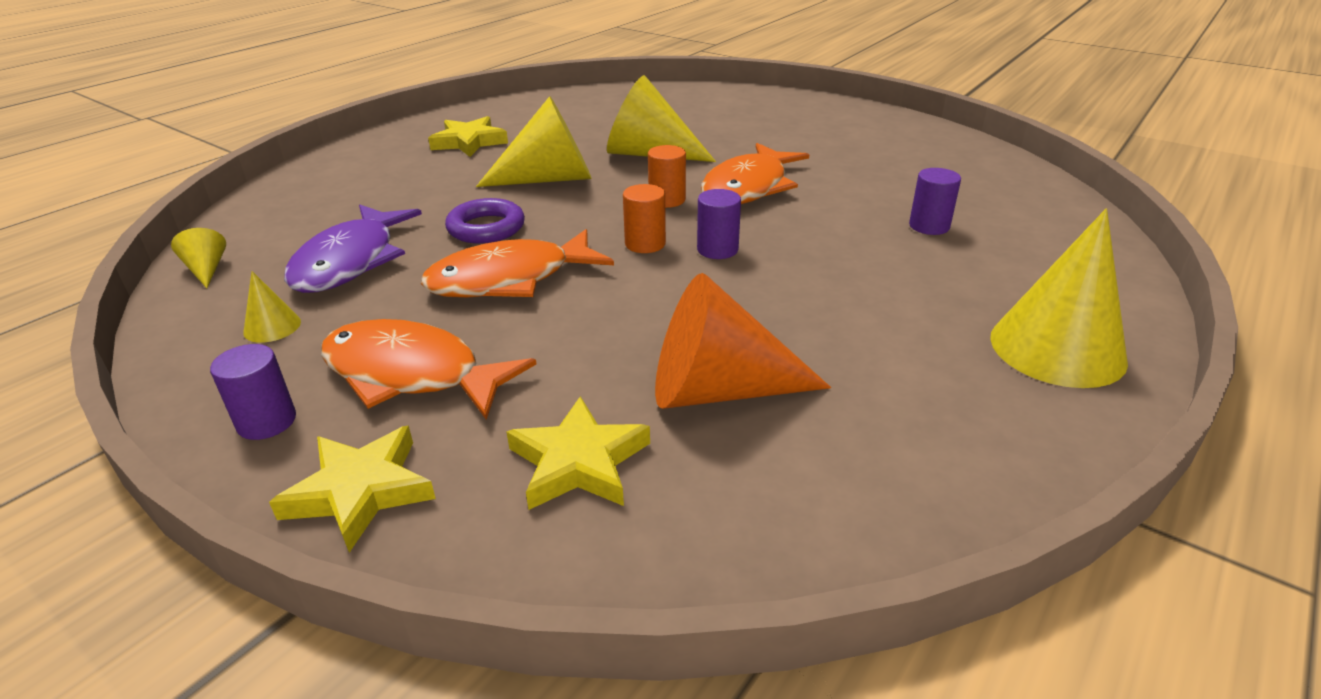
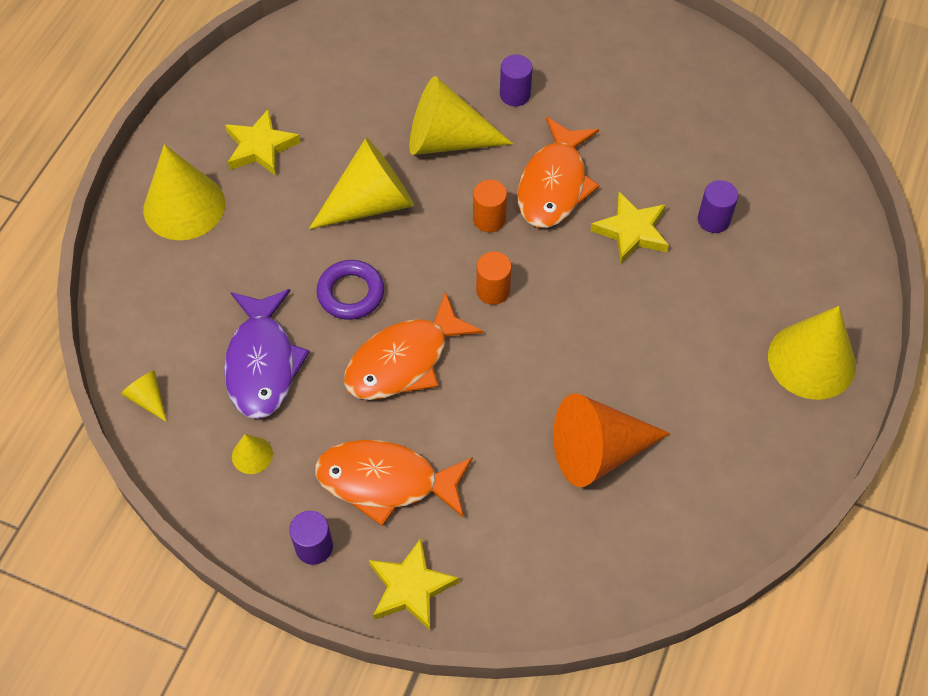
camera: 15 degrees left, 25 degrees up
(370, 163) = (184, 206): none -> yellow cone
(579, 462) = (532, 534): yellow star -> yellow star (631, 231)
(717, 249) = (553, 287): purple cylinder -> purple cylinder (515, 95)

